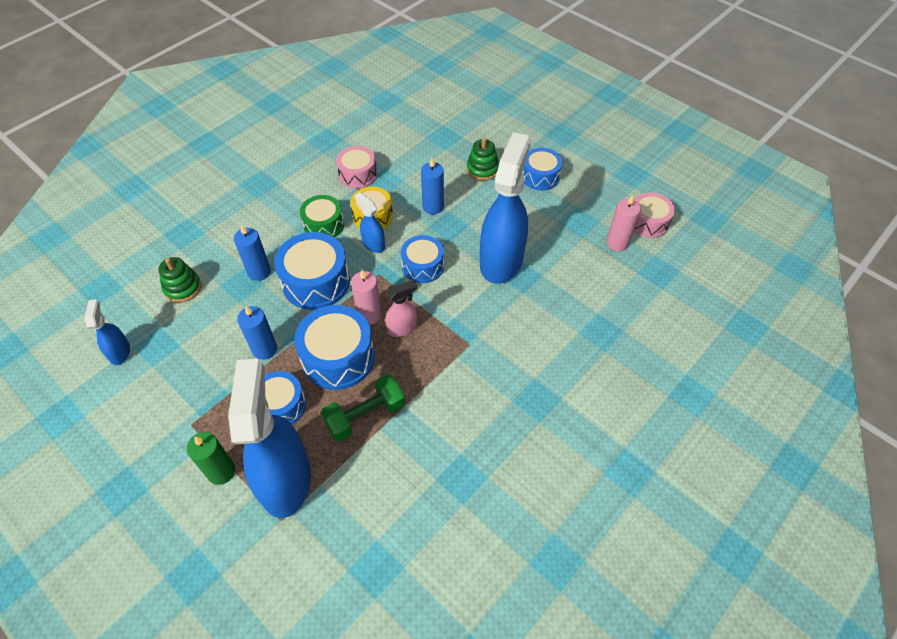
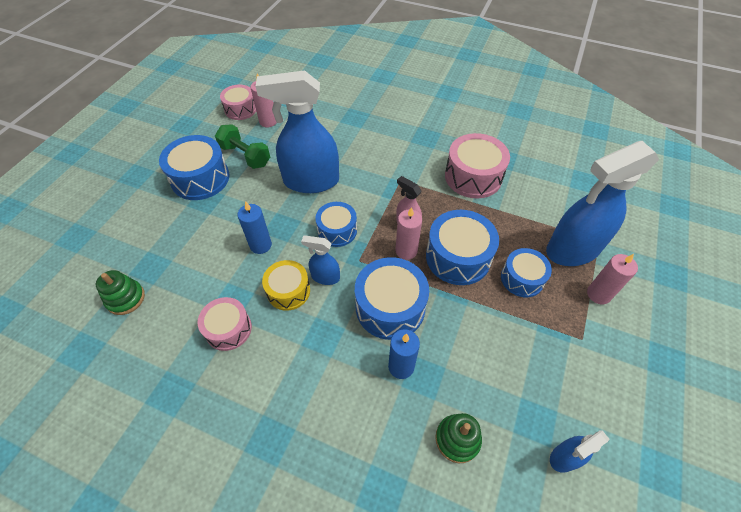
camera: 110 degrees left, 0 degrees up
(221, 471) = (598, 294): green candle -> pink candle
(264, 349) = (482, 316): blue candle -> none
(324, 225) = (314, 332): green drum -> none
(365, 415) = (494, 221): green dumbbell -> green dumbbell (245, 156)
(373, 244) = (325, 277): blue spray bottle -> blue spray bottle turned 75 degrees clockwise
(443, 424) = (473, 177): none -> pink drum
(482, 169) = (198, 221): green stacking toy -> green stacking toy (125, 298)
(540, 176) = (200, 178): blue drum -> blue drum, size x1.57

